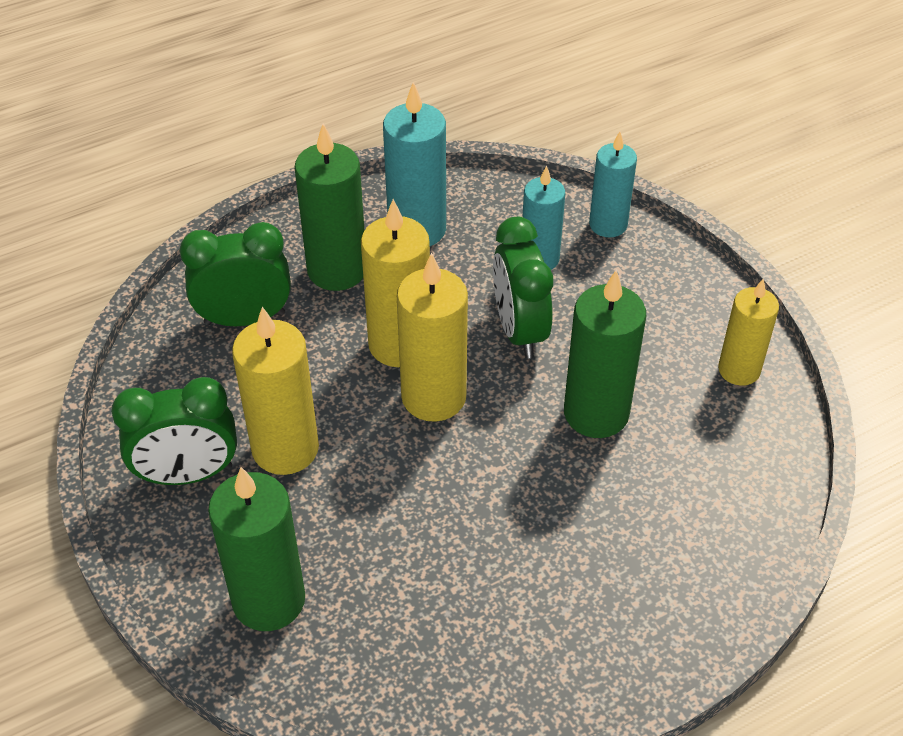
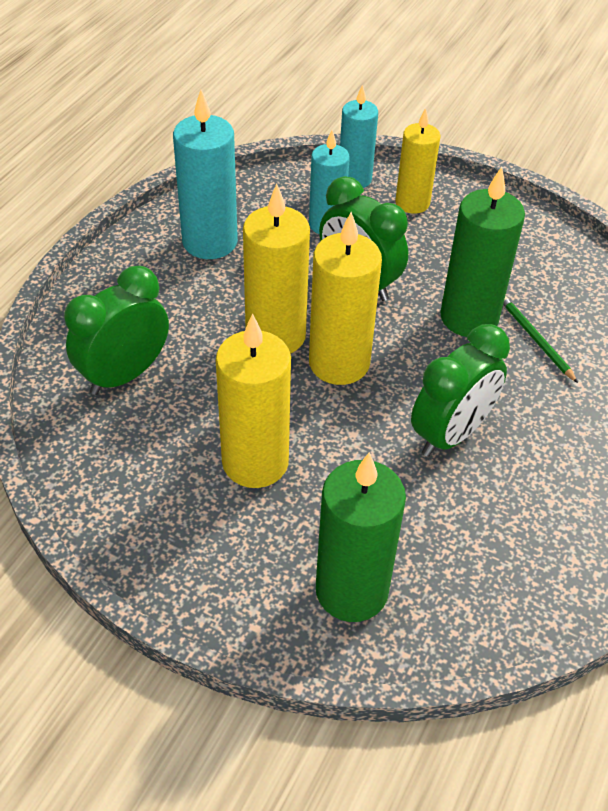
camera: 35 degrees left, 0 degrees up
(188, 474) = (189, 526): green clock -> green clock (450, 434)
(337, 270) = (171, 301): green candle -> none
(643, 466) = (535, 339): none -> green pencil
(739, 370) = (537, 242): yellow candle -> yellow candle (412, 203)

